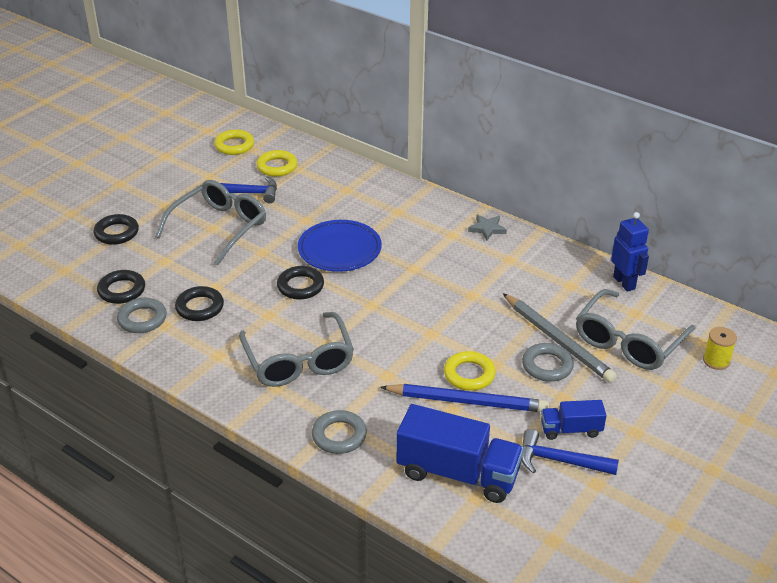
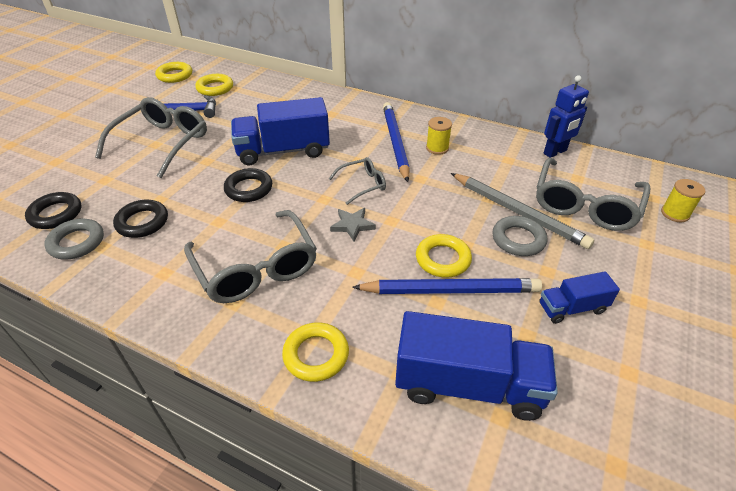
camera: 10 degrees left, 5 degrees up
(116, 233) = (56, 158): black ring -> none
(339, 250) = (283, 151): blue plate -> blue truck
(339, 435) = (316, 355): grey ring -> yellow ring
(412, 295) = (363, 184): none -> grey glasses
(457, 253) = (395, 142): none -> blue pencil
(487, 229) = (416, 120): grey star -> grey star (352, 225)
(499, 264) = (437, 148): none -> yellow spool
(559, 461) = (576, 349): blue hammer -> none
(624, 283) = (555, 152): blue robot -> blue robot turned 90 degrees clockwise

